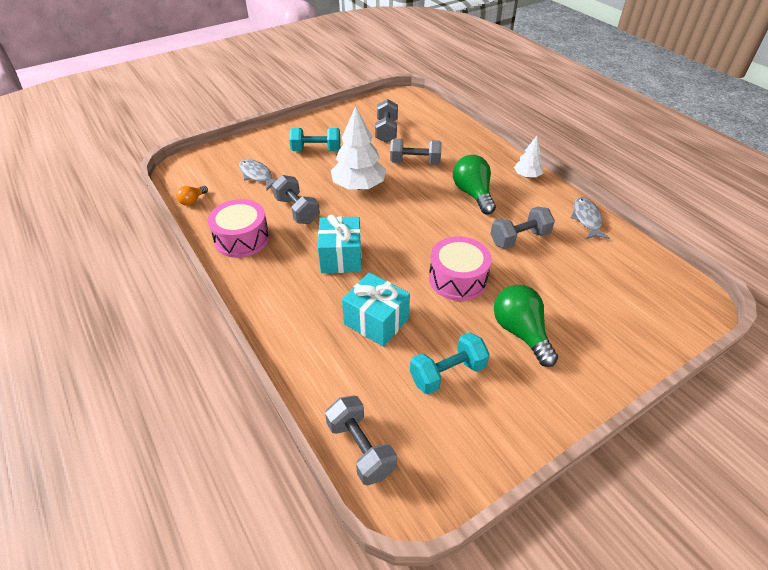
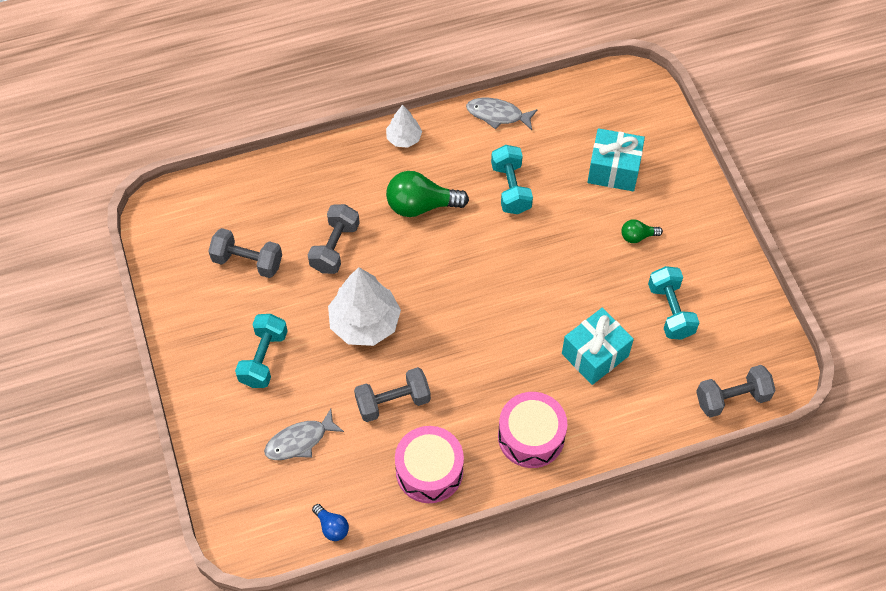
camera: 75 degrees left, 15 degrees up
(192, 201) = (332, 527): orange light bulb -> blue light bulb
(341, 257) = (492, 369): turquoise gift -> turquoise gift (613, 170)
(457, 279) = (555, 266): pink drum -> pink drum (531, 436)
(519, 238) = (511, 188): grey dumbbell -> turquoise dumbbell
(520, 332) = (637, 236): green light bulb -> green light bulb, size x0.51

